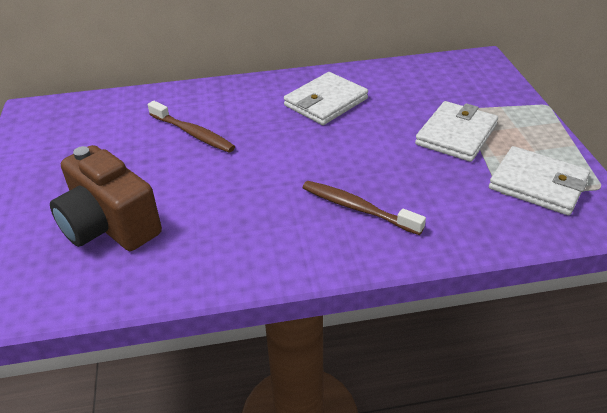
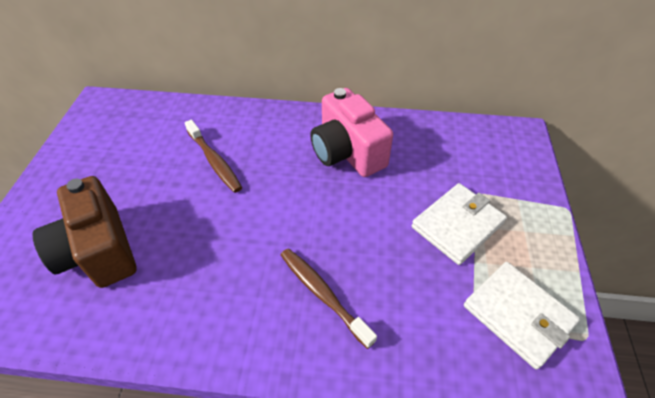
camera: 15 degrees right, 10 degrees up
(325, 102) = (347, 152): white wallet -> pink camera

